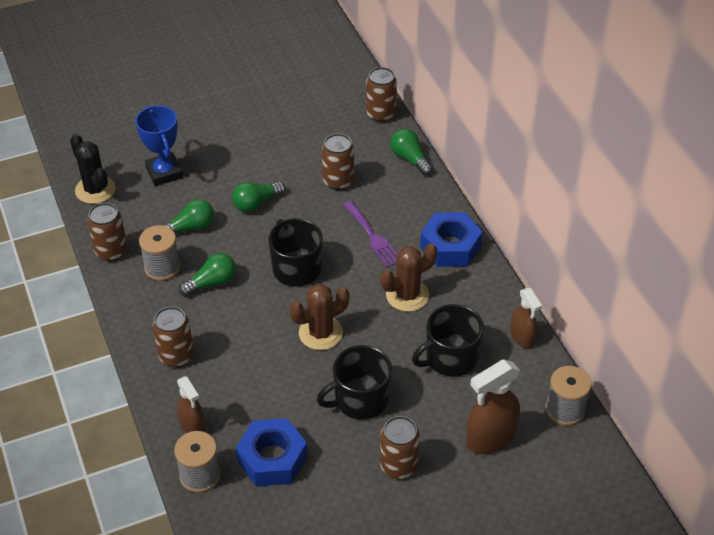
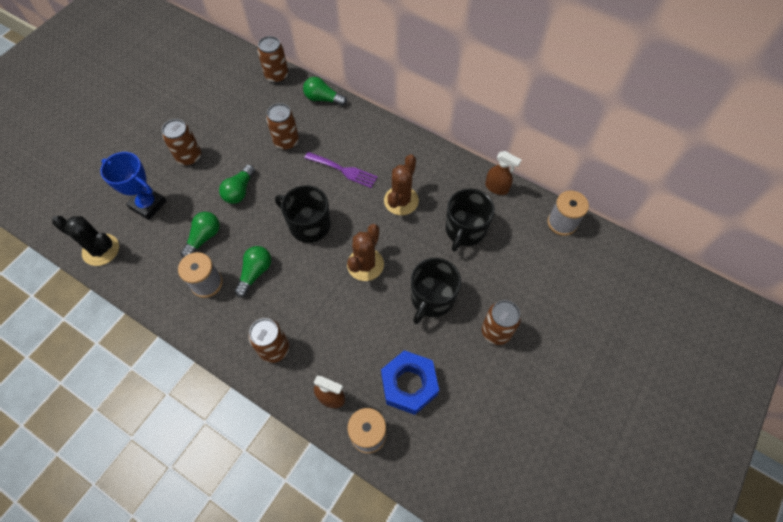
camera: 35 degrees left, 15 degrees up
(111, 251) = (155, 294): brown can -> brown can (189, 157)
(450, 246) = (400, 149): blue nut -> none
(490, 438) = (535, 272): brown spray bottle -> none

